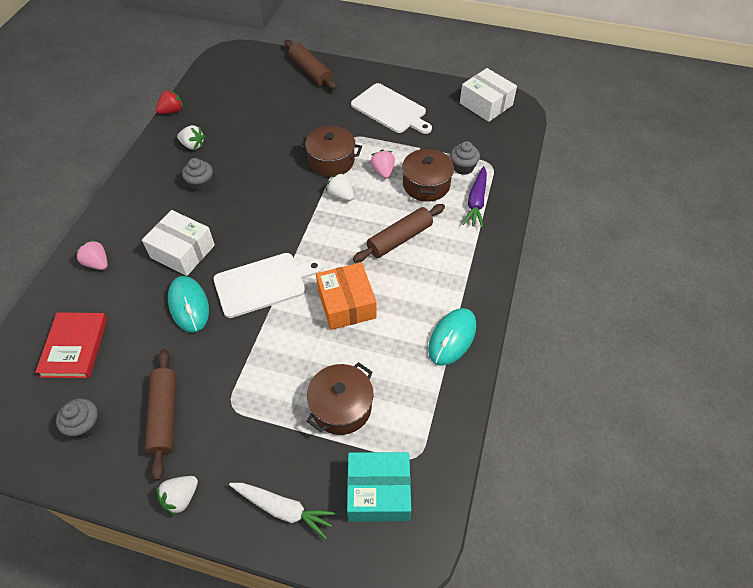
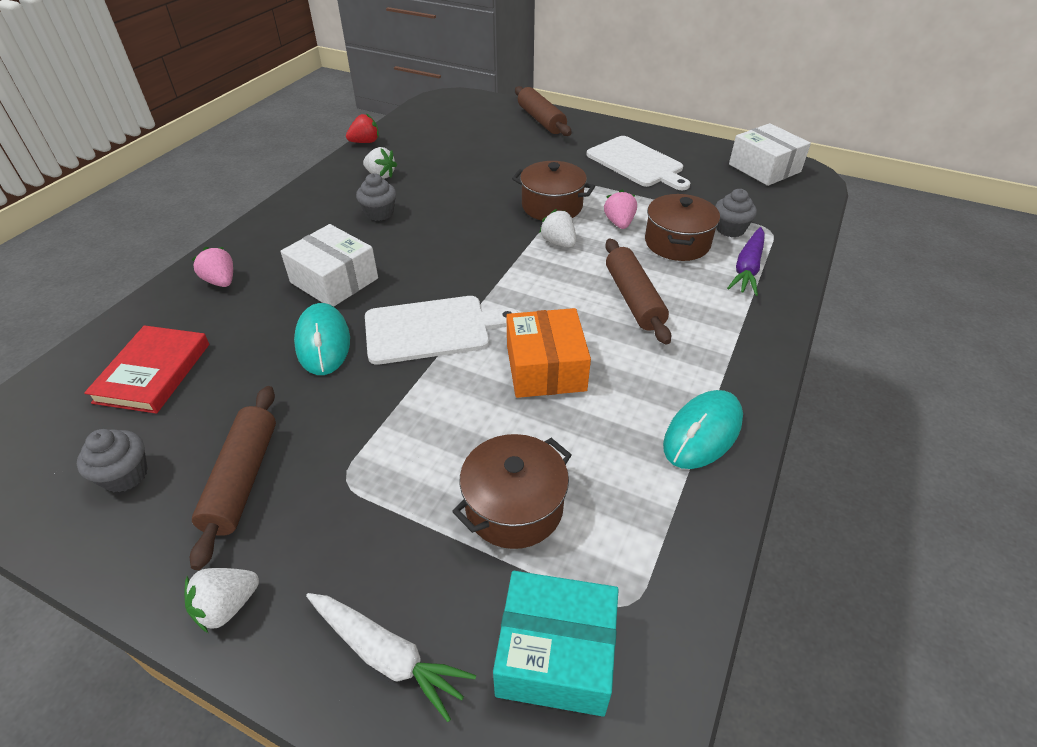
camera: 10 degrees right, 10 degrees down
(400, 239) = (634, 299): brown rolling pin -> brown rolling pin turned 75 degrees counterclockwise

